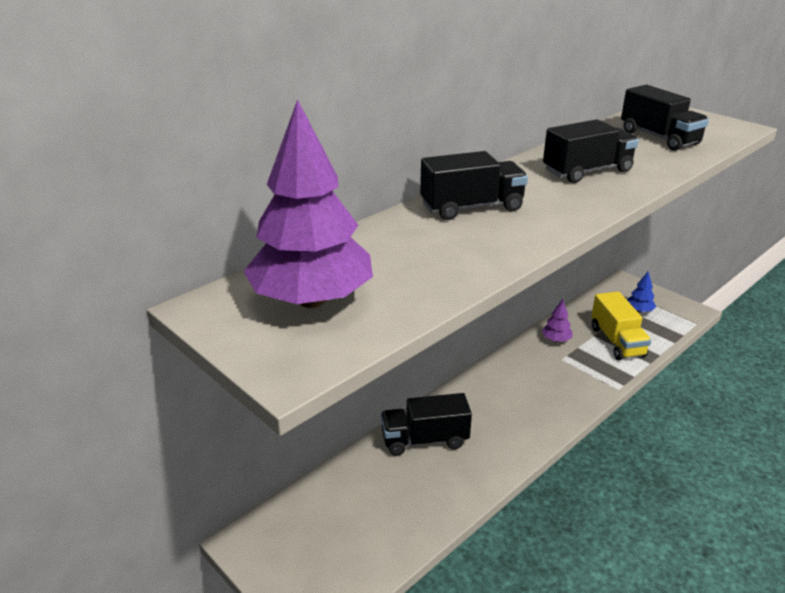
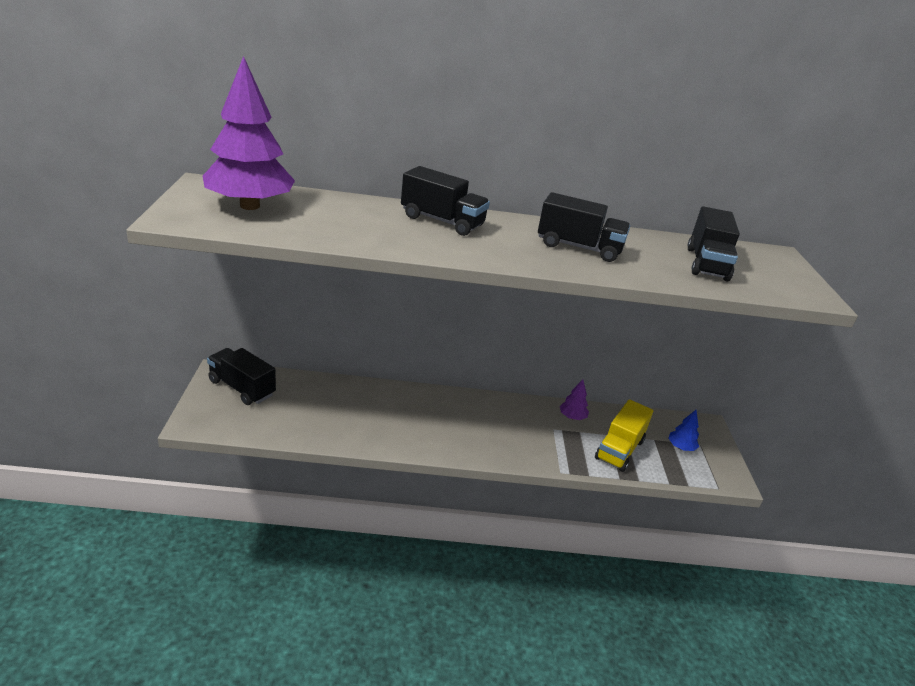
camera: 40 degrees right, 0 degrees up
(424, 440) = (381, 401): black truck -> black truck (242, 388)

